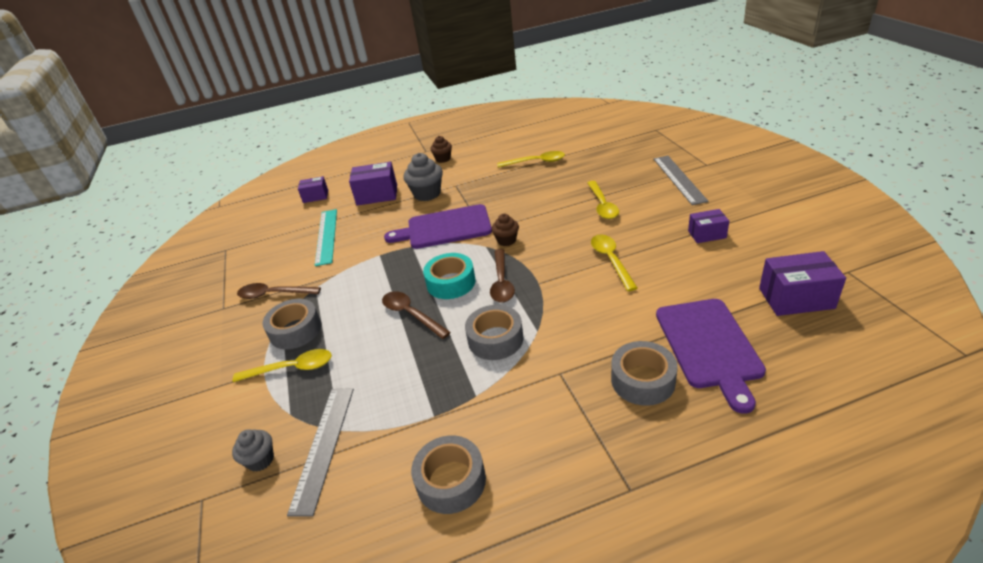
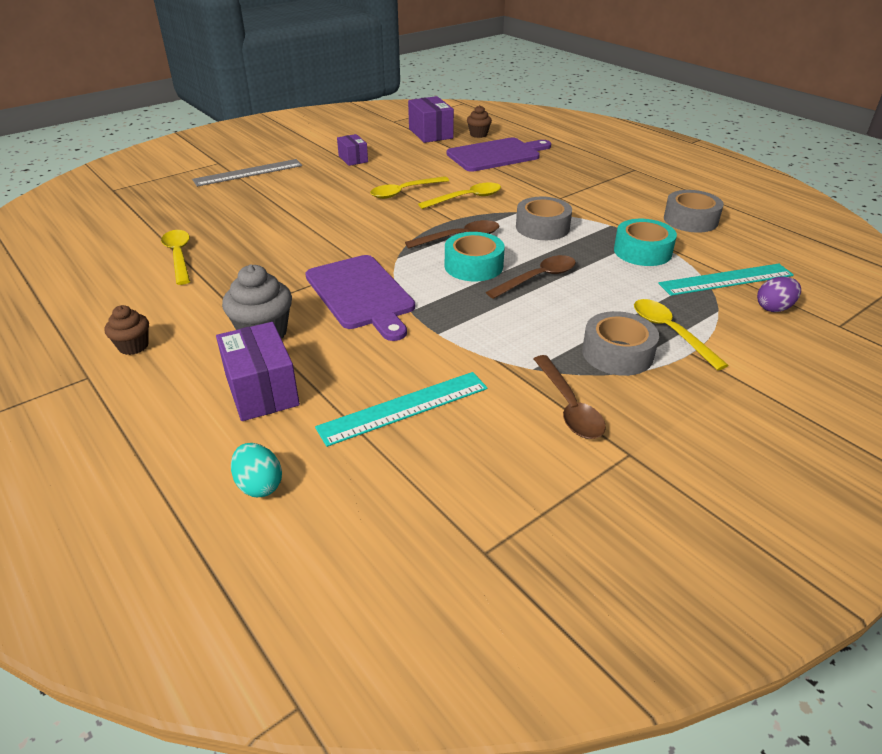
camera: 115 degrees left, 0 degrees up
(260, 460) = (774, 308): grey cupcake -> purple egg
(315, 196) = (259, 485): purple box -> turquoise egg
(323, 447) = (726, 279): grey ruler -> turquoise ruler
(410, 400) = (642, 251): none -> turquoise tape
(411, 314) = (538, 278): brown spoon -> brown spoon turned 150 degrees counterclockwise
(506, 240) = (382, 247): brown cupcake -> brown cupcake (478, 134)
(602, 205) = (302, 204): yellow spoon -> yellow spoon (466, 198)
(643, 380) = (545, 171): grey tape -> none

